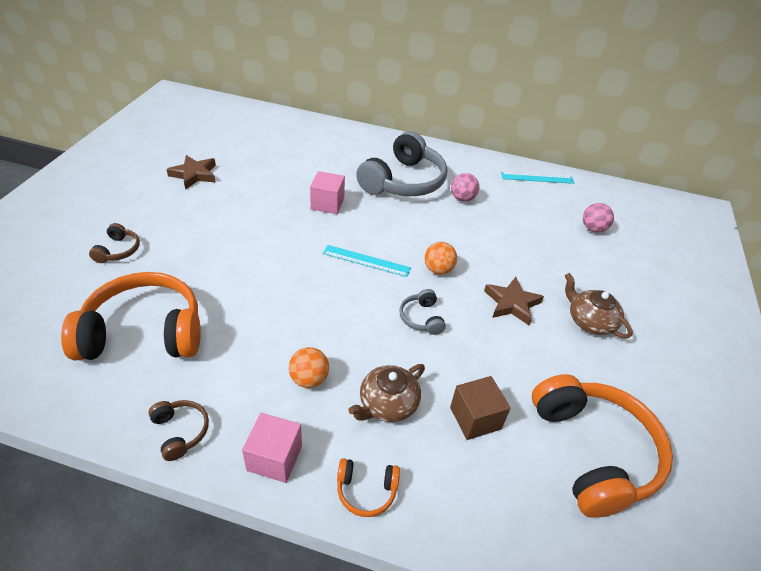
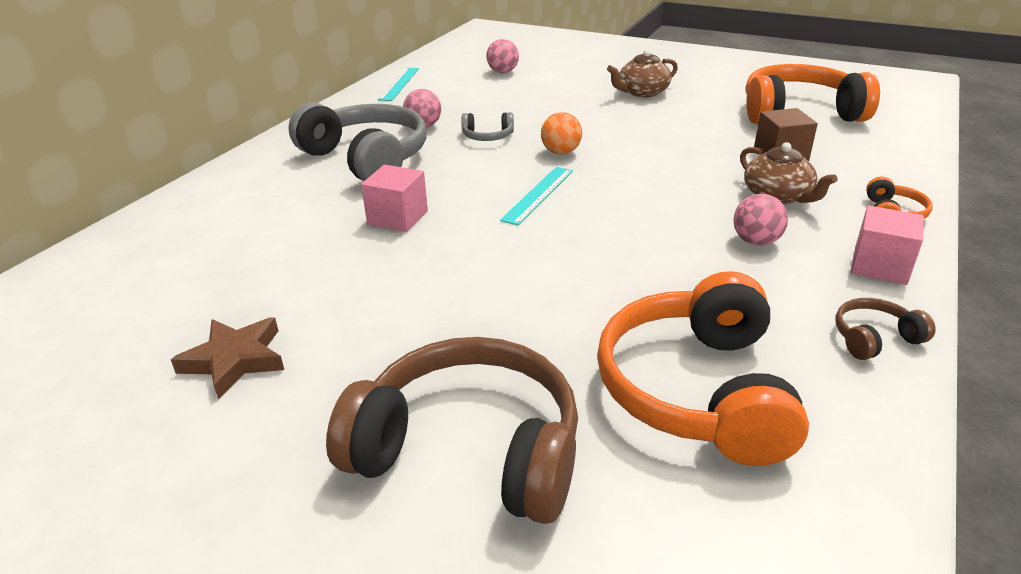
camera: 75 degrees left, 10 degrees down
(118, 250) = (469, 450): brown headphones -> brown headphones, size x2.29
(309, 379) = (756, 241): orange ball -> pink ball
(421, 318) = (644, 168): grey headphones -> grey headphones (487, 136)
(512, 303) = (618, 121): brown star -> none

